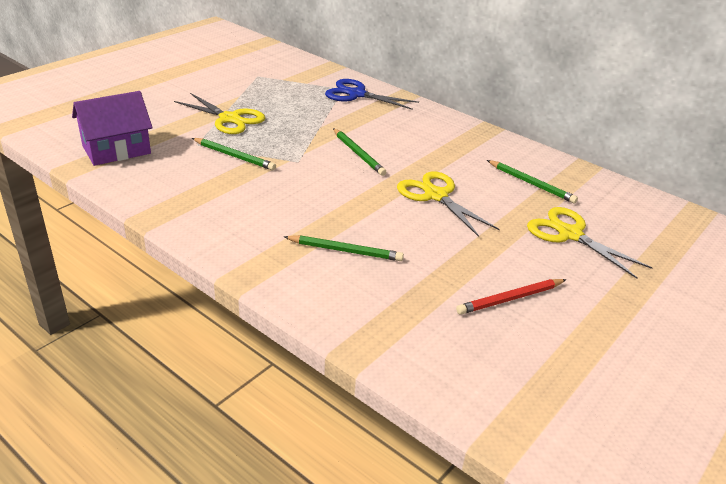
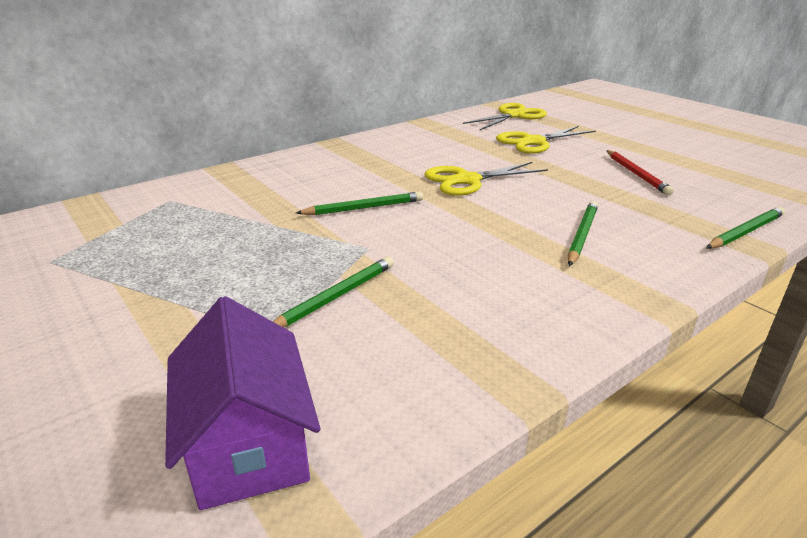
camera: 75 degrees left, 5 degrees down
(229, 119) = (199, 295): yellow scissors -> yellow scissors (513, 115)
(356, 94) = (197, 193): blue scissors -> none
(531, 183) = (449, 142): green pencil -> green pencil (745, 232)

